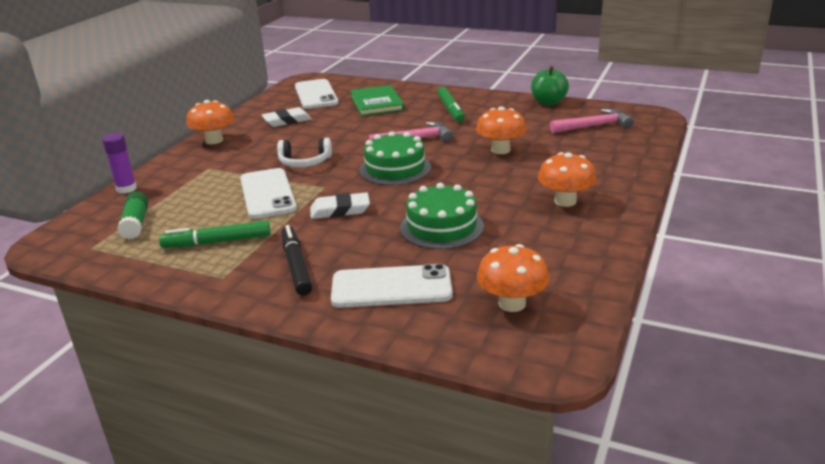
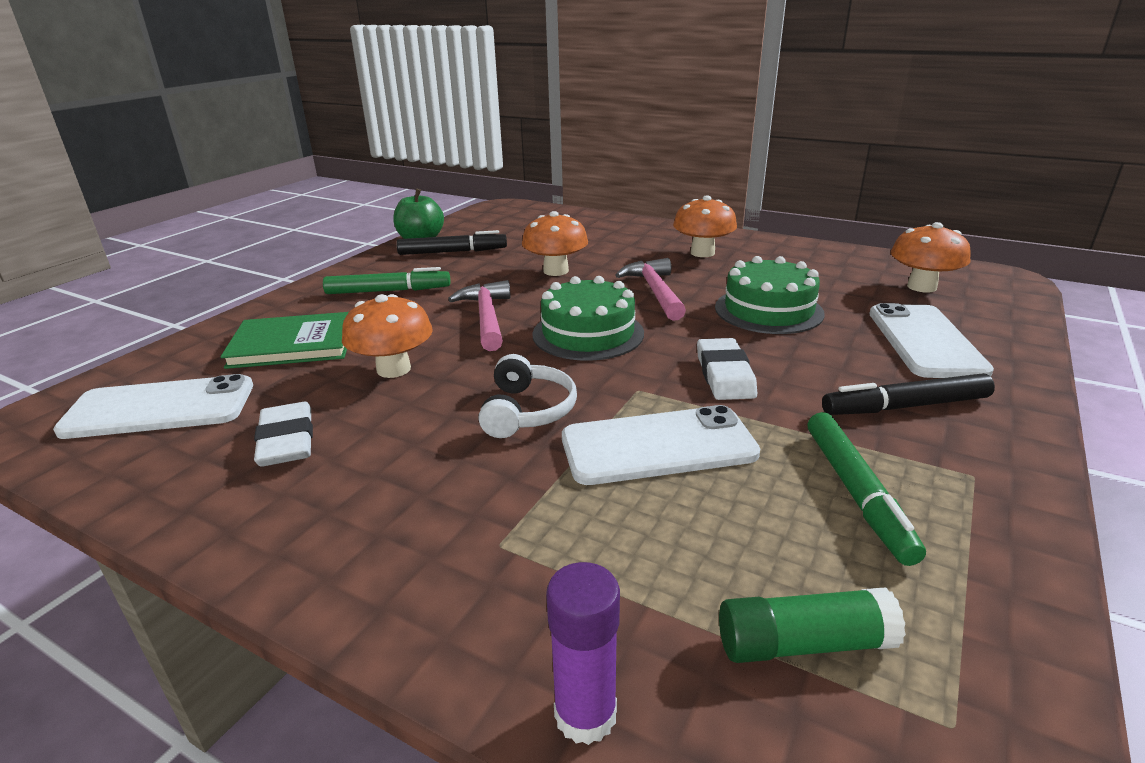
camera: 85 degrees left, 0 degrees up
(214, 140) = (319, 552): orange mushroom -> orange mushroom (393, 369)
(527, 115) = (453, 252): none -> black marker
(594, 126) = (513, 227): pink hammer -> pink hammer (655, 291)

